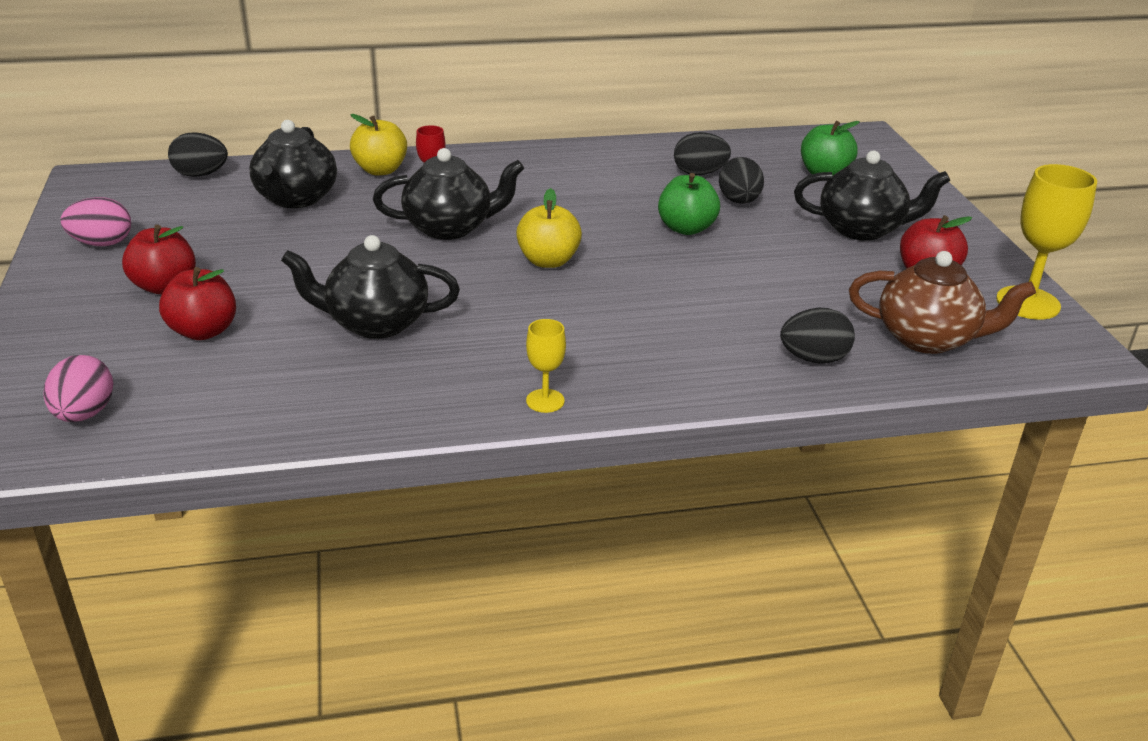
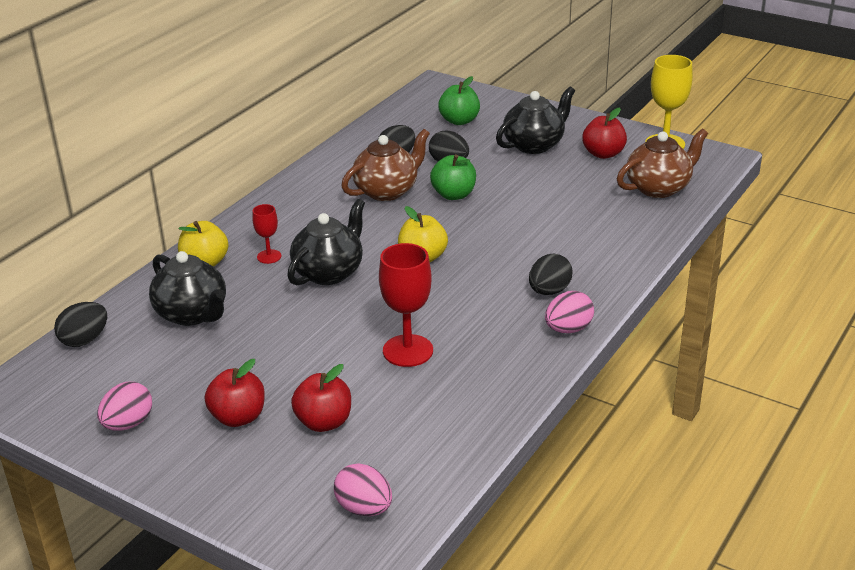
camera: 45 degrees left, 0 degrees up
(376, 323) = (408, 351): black teapot -> red goblet
(545, 401) = (568, 329): yellow goblet -> pink egg
(632, 194) = (387, 191): none -> brown teapot
(814, 359) = (634, 229): black egg -> black egg (549, 291)

